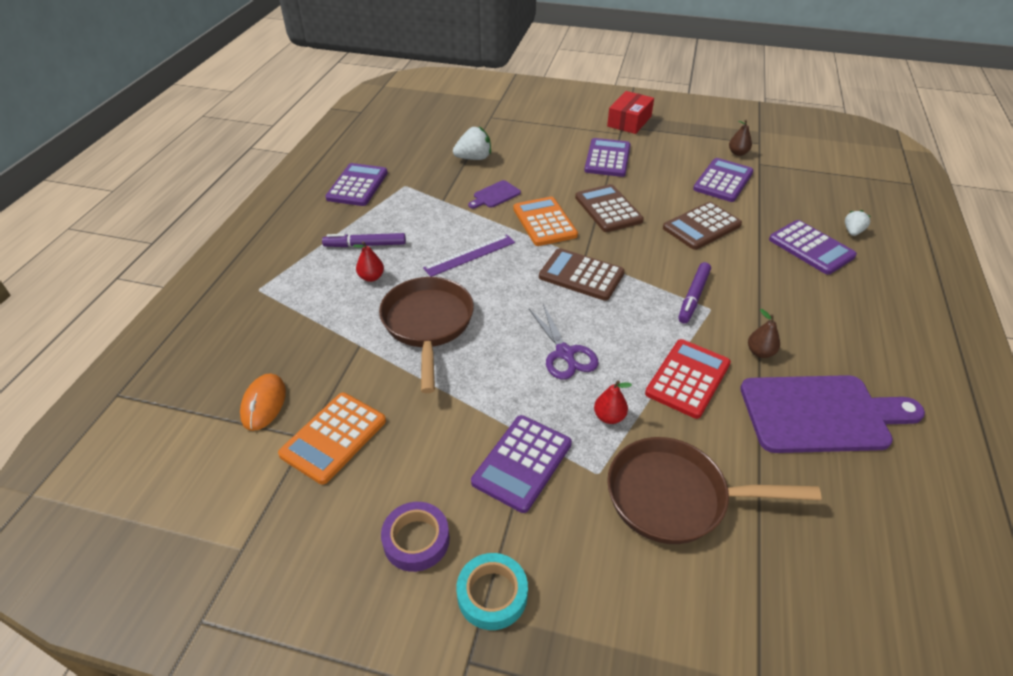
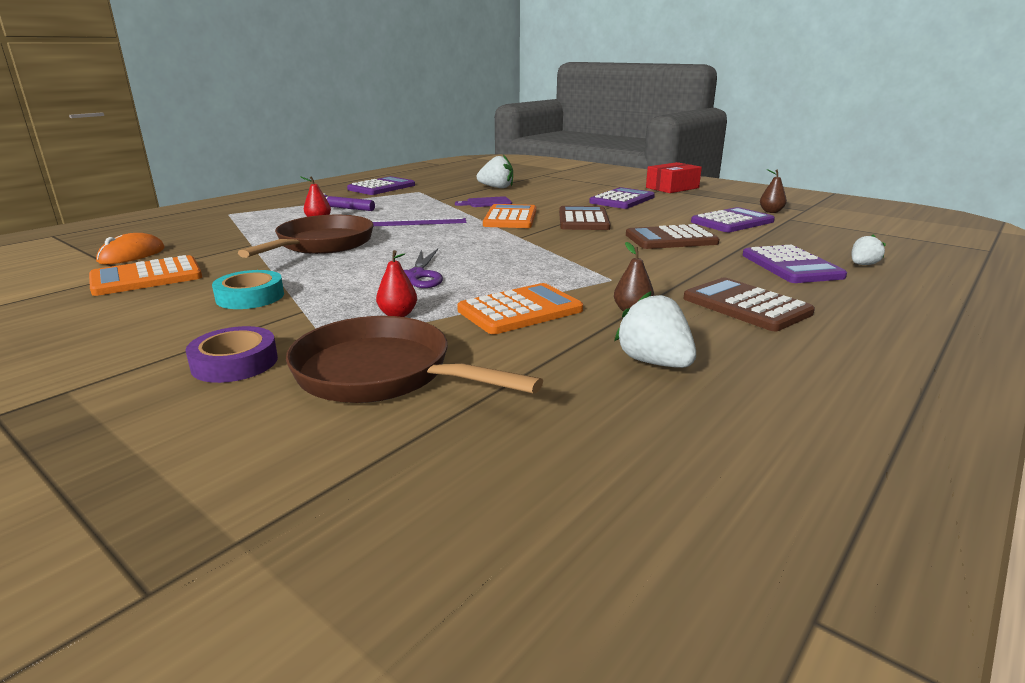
camera: 25 degrees right, 20 degrees down
(416, 540) = (100, 337): purple tape -> purple tape (235, 363)
(492, 594) = (96, 383): turquoise tape -> turquoise tape (250, 297)
(522, 463) = (268, 320): purple calculator -> none
(581, 275) = (501, 244): brown calculator -> brown calculator (746, 306)
(688, 379) = (520, 310): red calculator -> orange calculator
(693, 297) = (602, 270): purple marker -> none
(821, 414) = (654, 362): purple cutting board -> white strawberry

